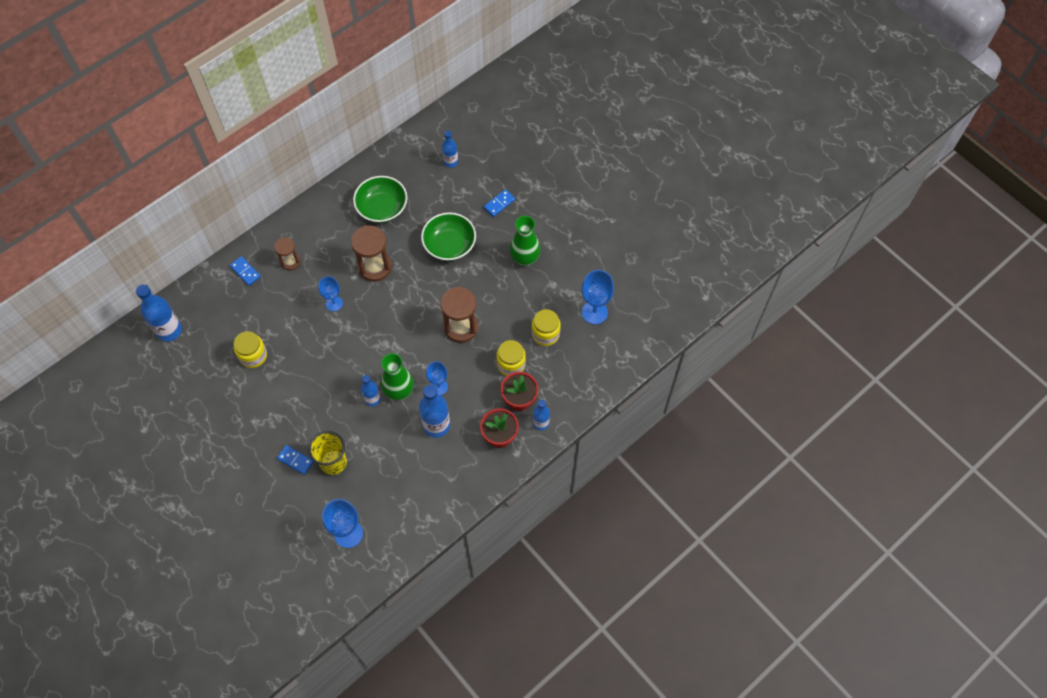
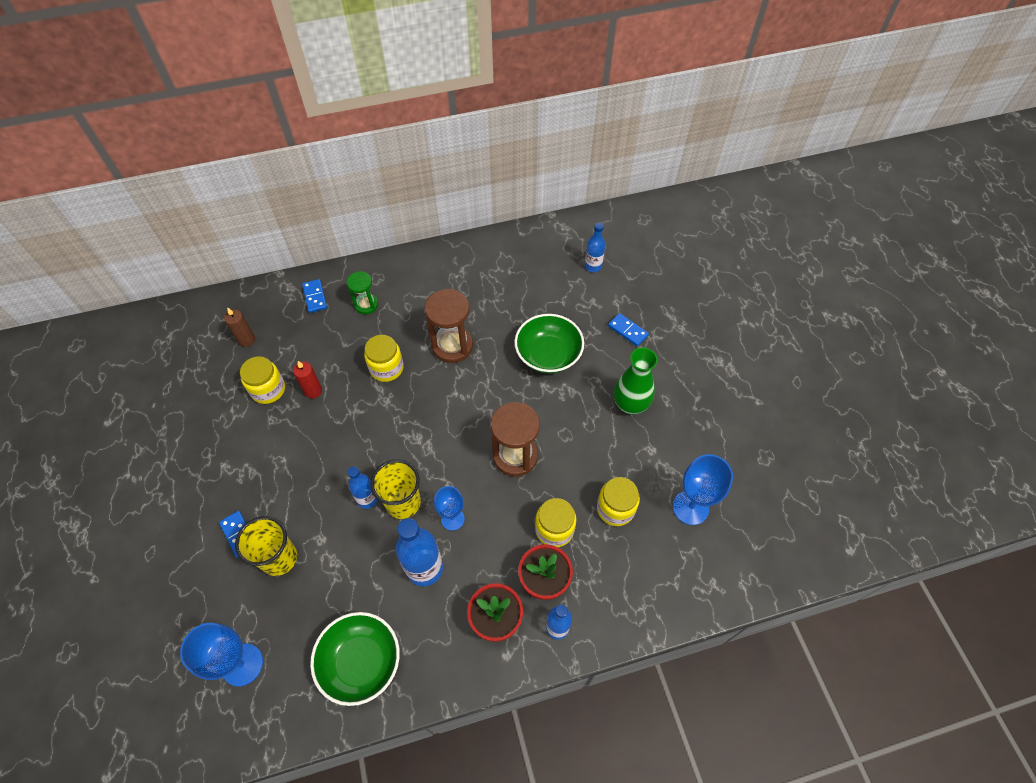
camera: 25 degrees right, 5 degrees down
(169, 330) = (202, 327): blue bottle -> none
(212, 326) = (247, 340): none -> brown candle
(288, 342) = (313, 391): none -> red candle
(290, 262) = (366, 305): brown hourglass -> green hourglass
(334, 303) = (386, 368): blue goblet -> yellow jar
(382, 208) = (493, 286): green bowl -> green bowl (361, 662)
(399, 391) = (403, 503): green vase -> yellow cup
(499, 204) = (627, 331): blue domino -> blue domino turned 60 degrees clockwise

